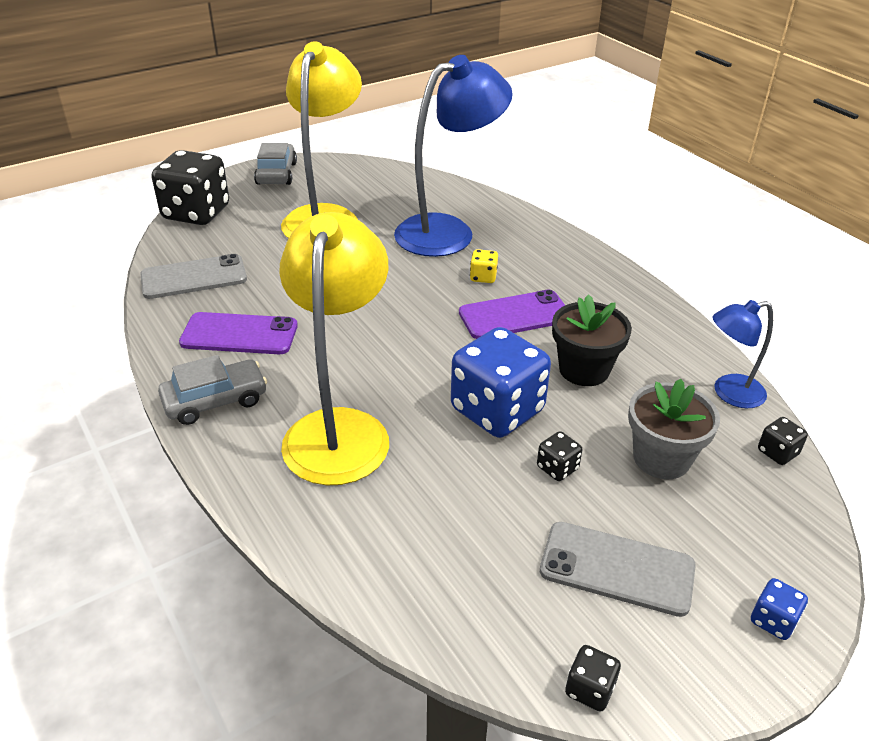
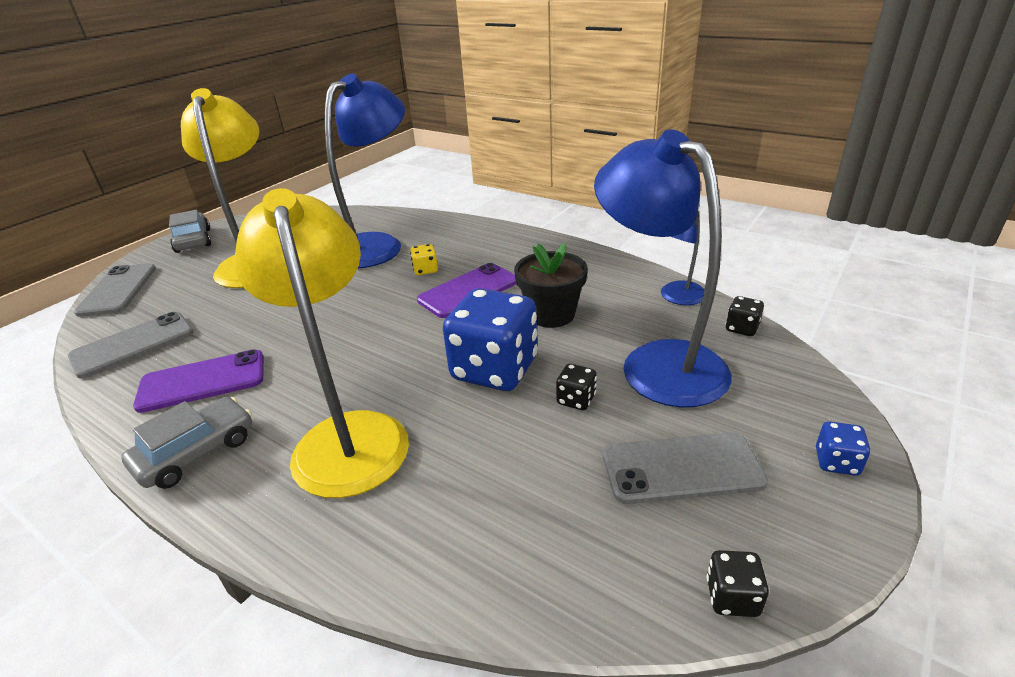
camera: 20 degrees left, 5 degrees down
(196, 213) = (118, 290): black dice -> grey phone
(661, 458) = (657, 362): grey flower pot -> blue lamp

